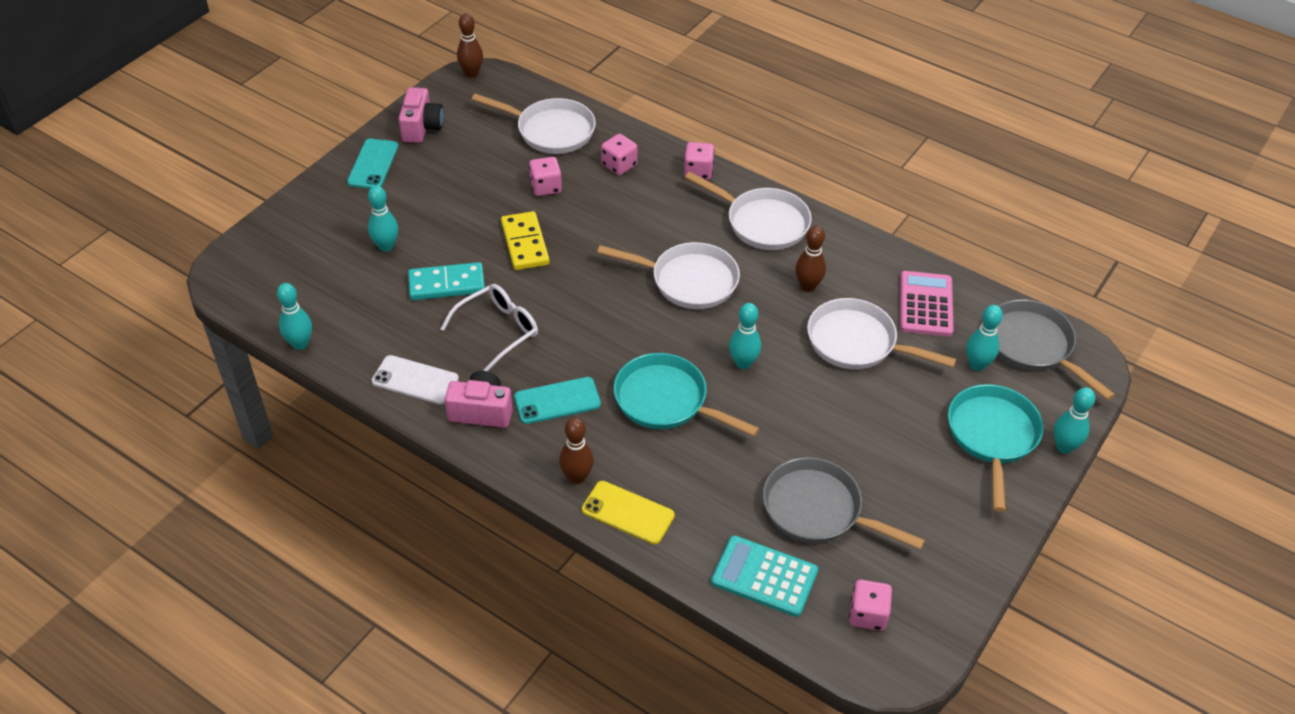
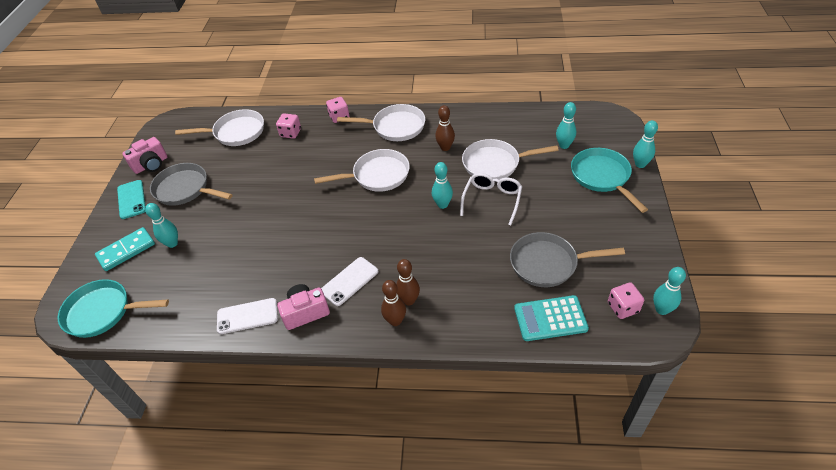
camera: 25 degrees left, 0 degrees up
(300, 344) = (149, 333): turquoise bowling pin -> turquoise bowling pin (661, 309)
(422, 127) = (151, 165): pink camera -> pink camera turned 75 degrees clockwise
(447, 284) = (229, 247): turquoise domino -> turquoise domino (126, 250)
(471, 73) = (164, 122): brown bowling pin -> brown bowling pin (409, 300)
(498, 330) = (282, 258): white glasses -> white glasses (492, 200)
(524, 243) = (263, 200): yellow domino -> none
(546, 187) = (254, 163): pink dice -> none
(557, 401) = (349, 281): turquoise phone -> white phone
(627, 513) = (442, 325): yellow phone -> none
(666, 401) = (415, 247): turquoise pan -> turquoise pan (103, 312)
(925, 304) = (513, 128): pink calculator -> none
(1032, 346) = (582, 123): grey pan -> grey pan (185, 189)

